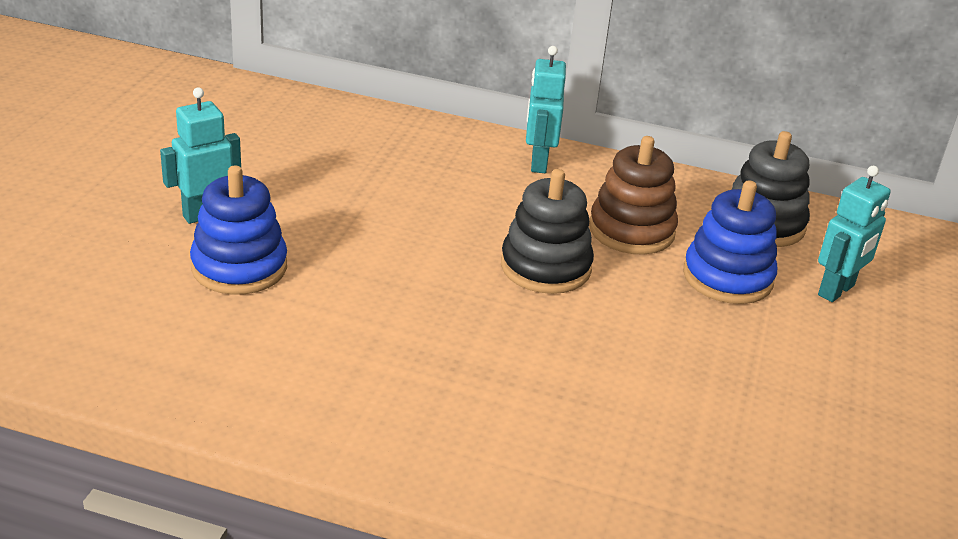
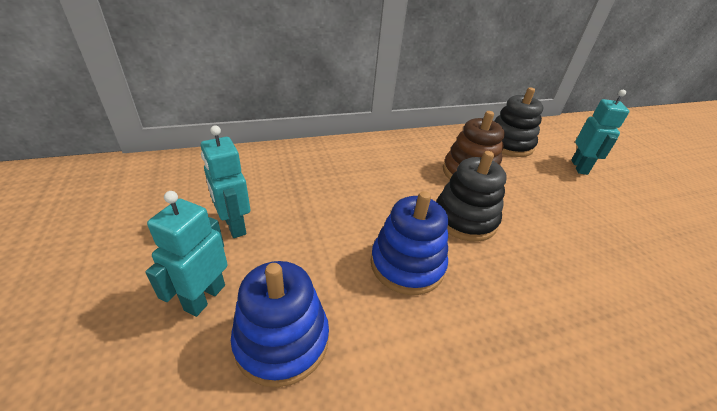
camera: 35 degrees left, 5 degrees up
(538, 163) = (379, 151): turquoise robot -> turquoise robot (234, 226)
(727, 277) = (538, 181): blue stacking toy -> blue stacking toy (407, 265)

